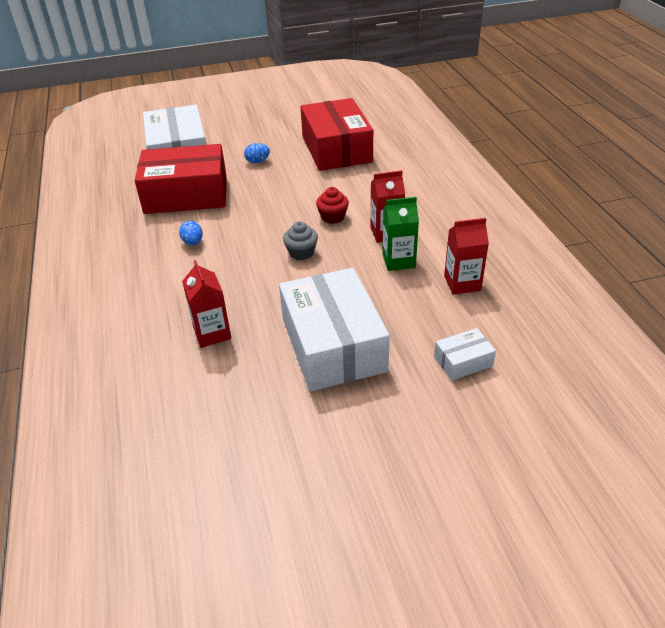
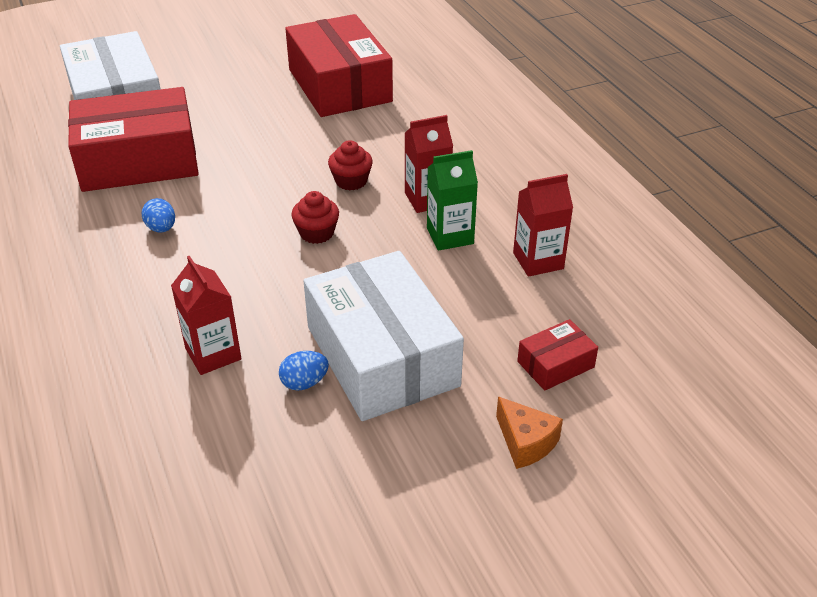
camera: 10 degrees left, 0 degrees up
(257, 161) = (232, 108): blue egg -> blue egg (304, 383)
(301, 252) = (316, 233): grey cupcake -> red cupcake
(430, 418) = (525, 442): none -> orange cheese
(463, 361) = (555, 364): white box -> red box

